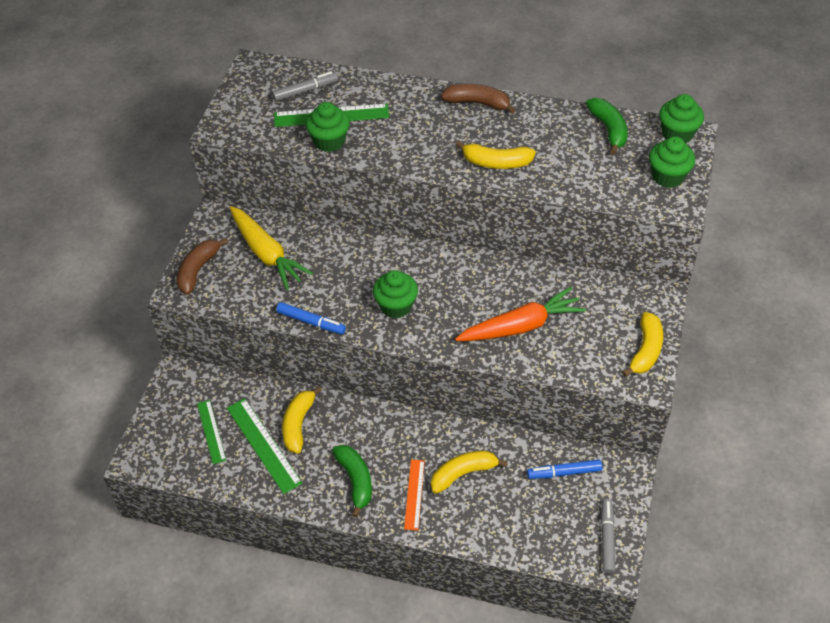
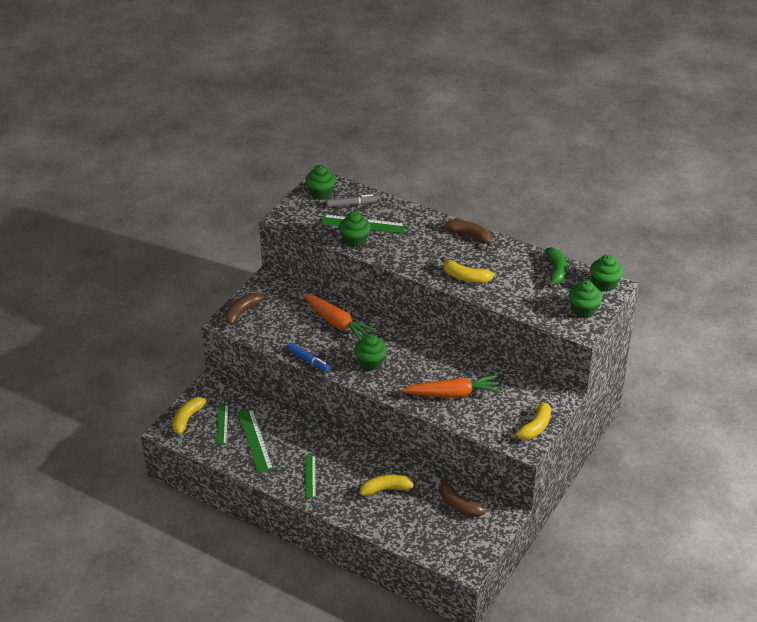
camera: 15 degrees right, 10 degrees down
(259, 83) = (321, 193): none -> green cupcake
(267, 254) = (294, 311): yellow carrot -> none
(298, 424) = (284, 433): yellow banana -> yellow banana (188, 418)
(330, 257) = (337, 323): none -> orange carrot
(355, 481) = (310, 476): green banana -> green ruler
(414, 494) = (347, 494): orange ruler -> none
(564, 473) = (459, 505): blue marker -> brown banana
(607, 538) = (471, 551): grey marker -> none

